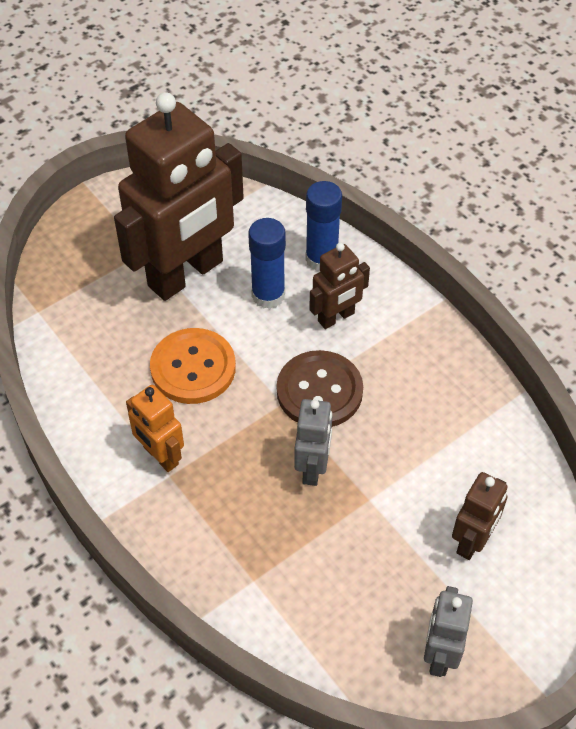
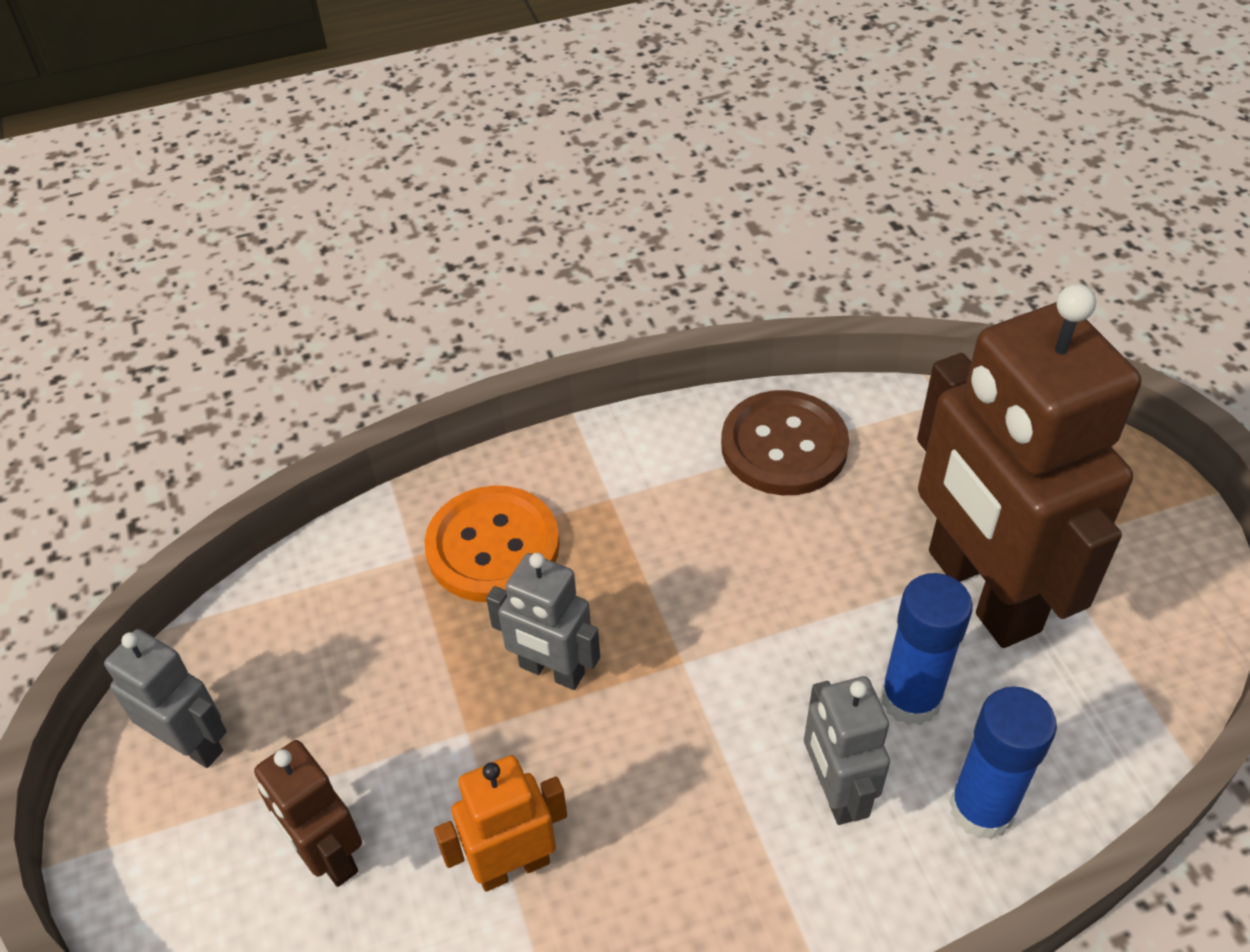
camera: 110 degrees right, 5 degrees down
(160, 456) = (645, 494): orange robot -> orange robot (513, 866)
(193, 368) = (786, 561): orange button -> orange button (493, 547)
(319, 391) = (687, 720): brown button -> brown button (784, 446)
(336, 317) = (835, 792): brown robot -> grey robot

